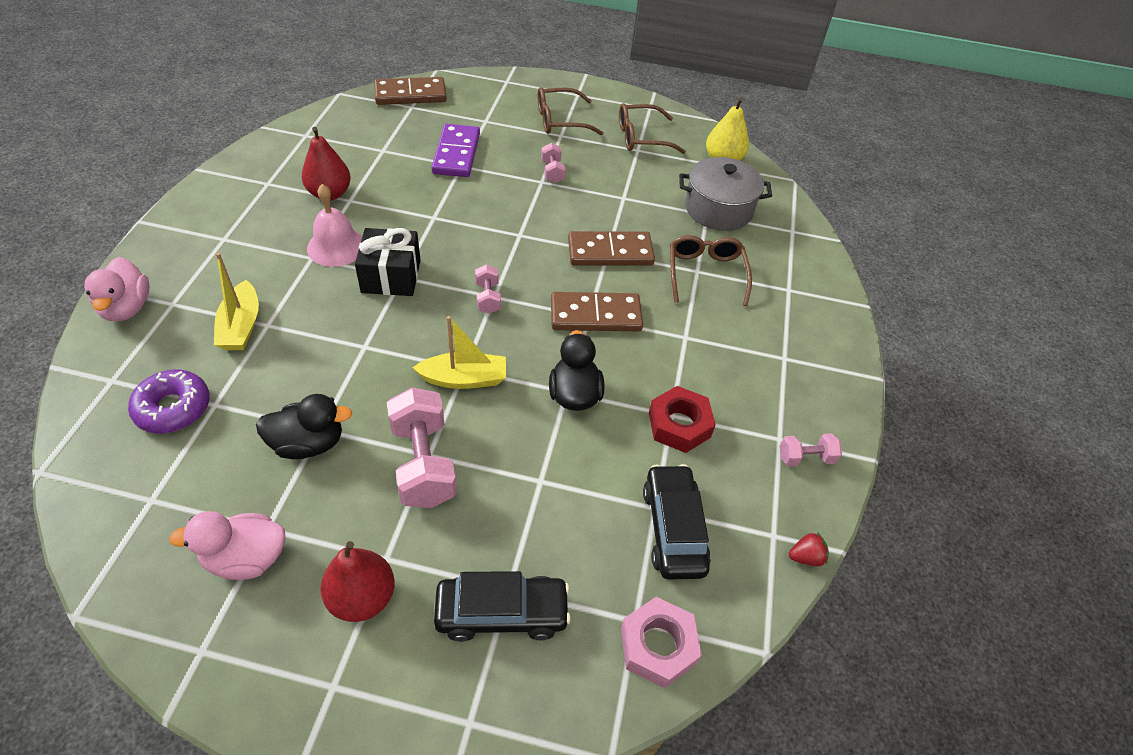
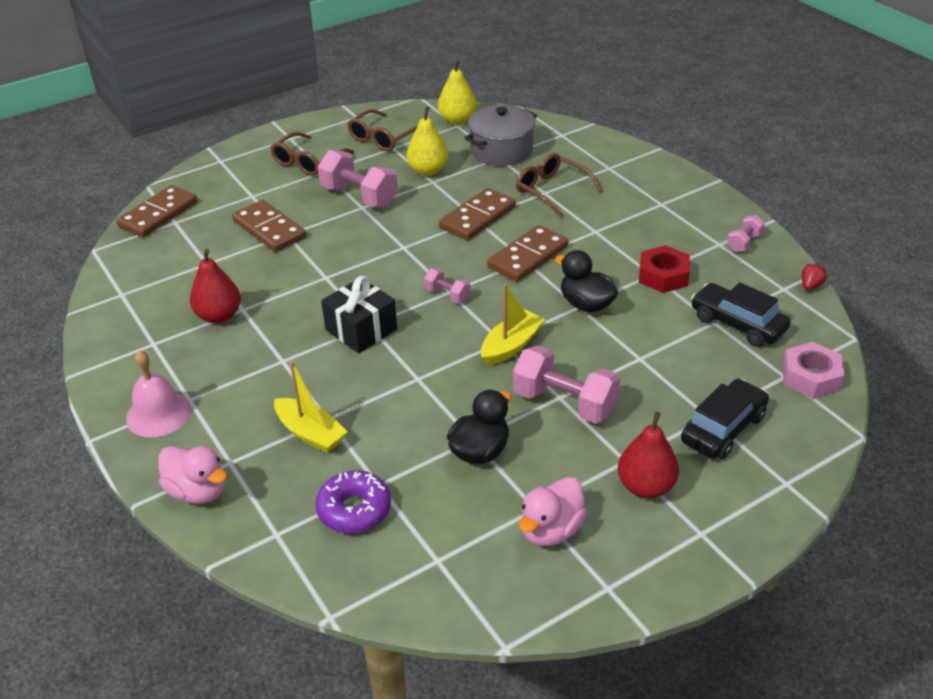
camera: 40 degrees left, 10 degrees down
(336, 246) = (288, 341): pink bell -> pink bell (158, 414)
(456, 154) = (269, 229): purple domino -> brown domino
(552, 172) = (359, 197): pink dumbbell -> pink dumbbell, size x1.94
(633, 186) = (428, 171): none -> yellow pear

